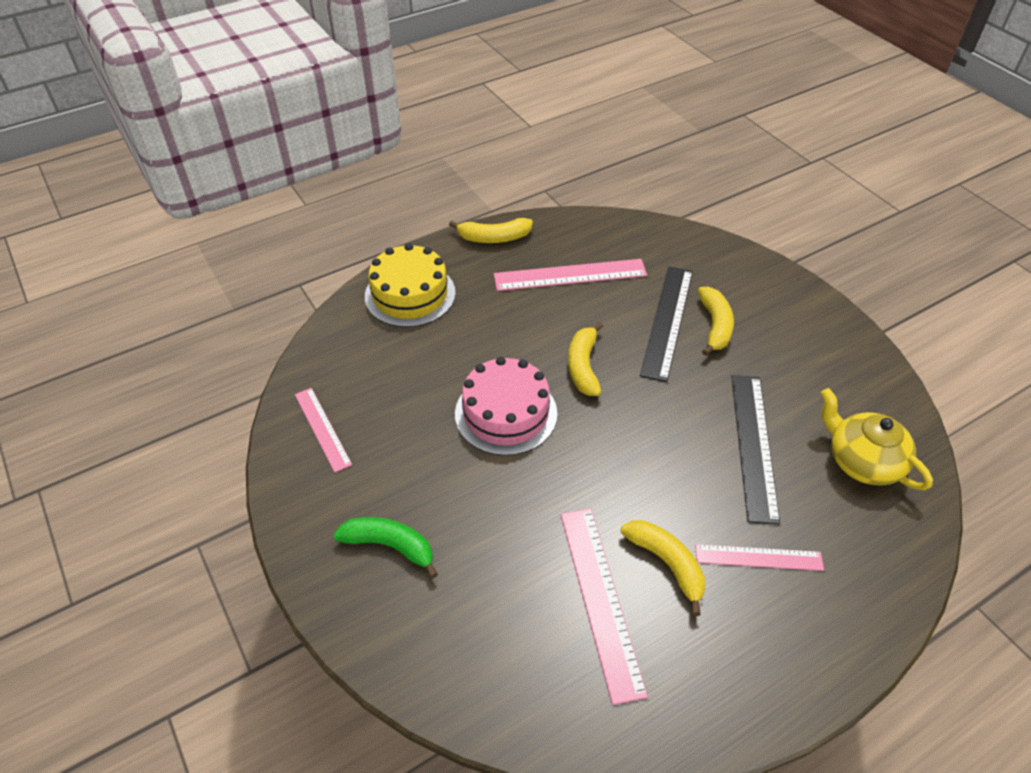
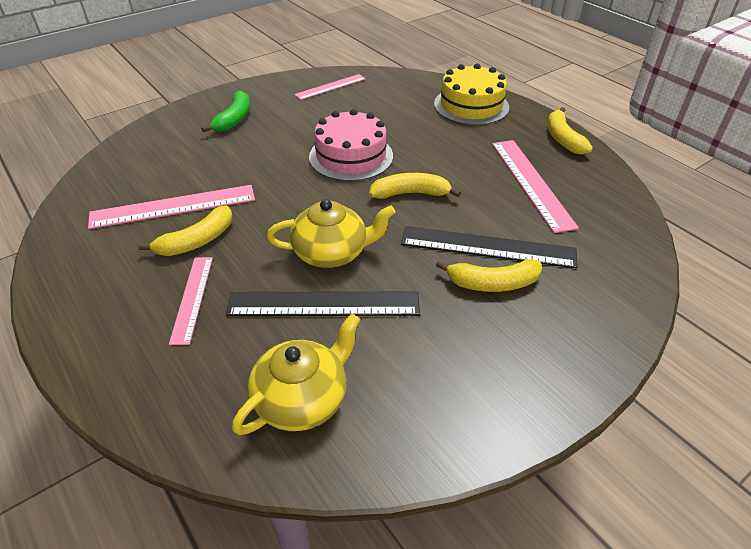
camera: 85 degrees right, 5 degrees down
(681, 437) = (332, 252): none -> yellow teapot

